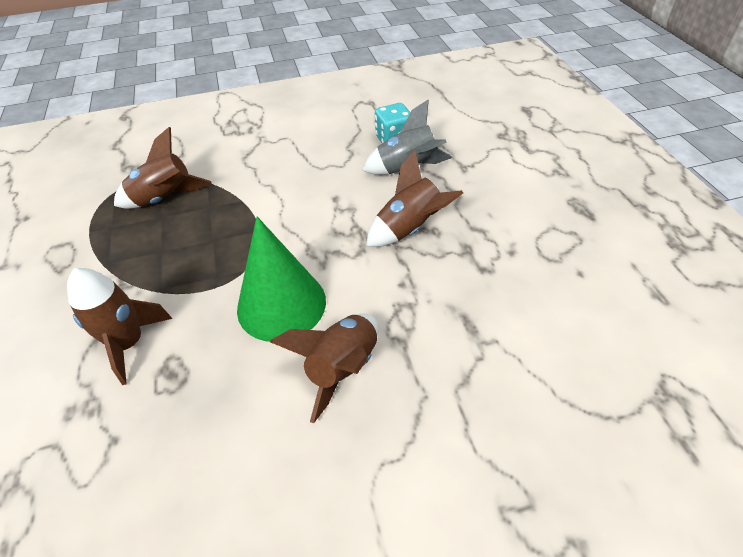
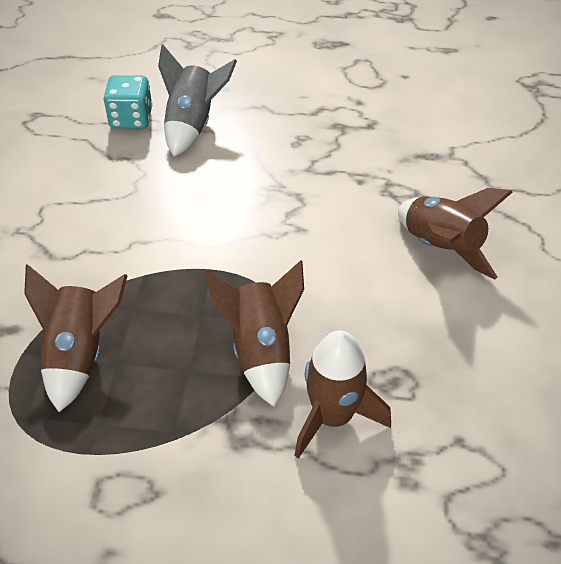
camera: 70 degrees left, 0 degrees up
(281, 304) = (341, 273): green cone -> none
(410, 228) = (288, 152): brown rocket -> brown rocket (261, 350)

